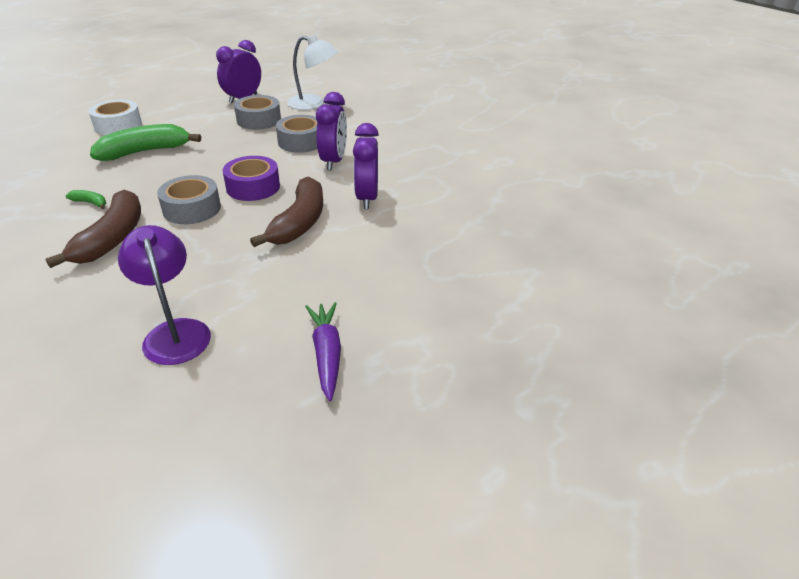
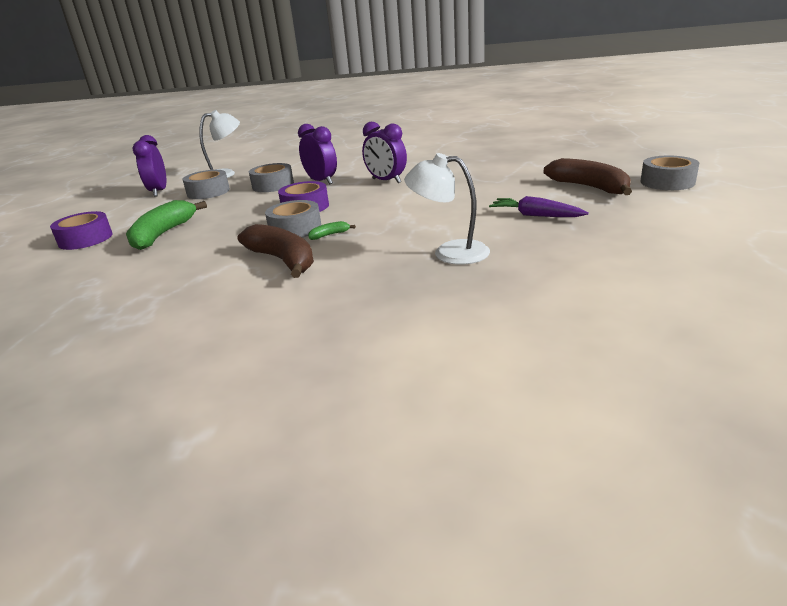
camera: 45 degrees left, 10 degrees down
(90, 203) = (205, 263): green banana -> green banana (329, 235)
(118, 125) = (85, 239): white tape -> purple tape
(175, 332) = (449, 252): purple lamp -> white lamp
(299, 222) = (380, 201): brown banana -> brown banana (589, 187)
(565, 441) = (667, 182): none -> grey tape

